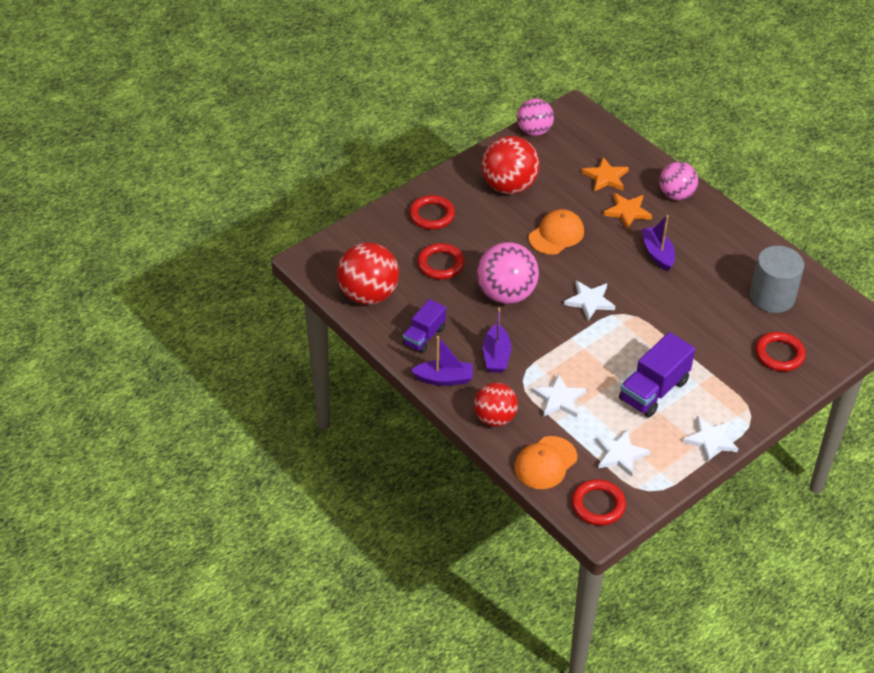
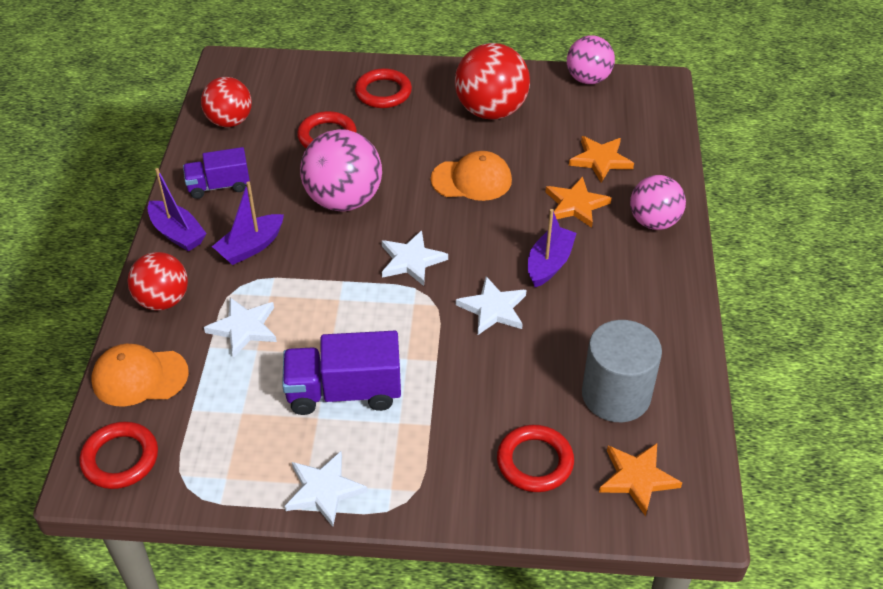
camera: 45 degrees right, 0 degrees up
(368, 294) = (229, 121): red ball -> red ball, size x0.66
(620, 454) = (216, 427): white star -> white star (493, 309)
(828, 328) = (637, 478): none -> orange star

